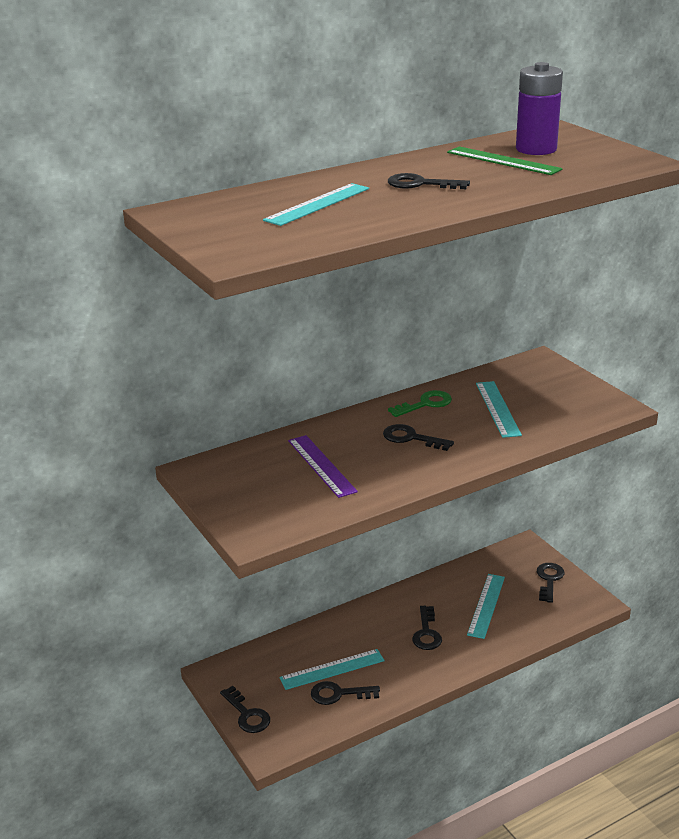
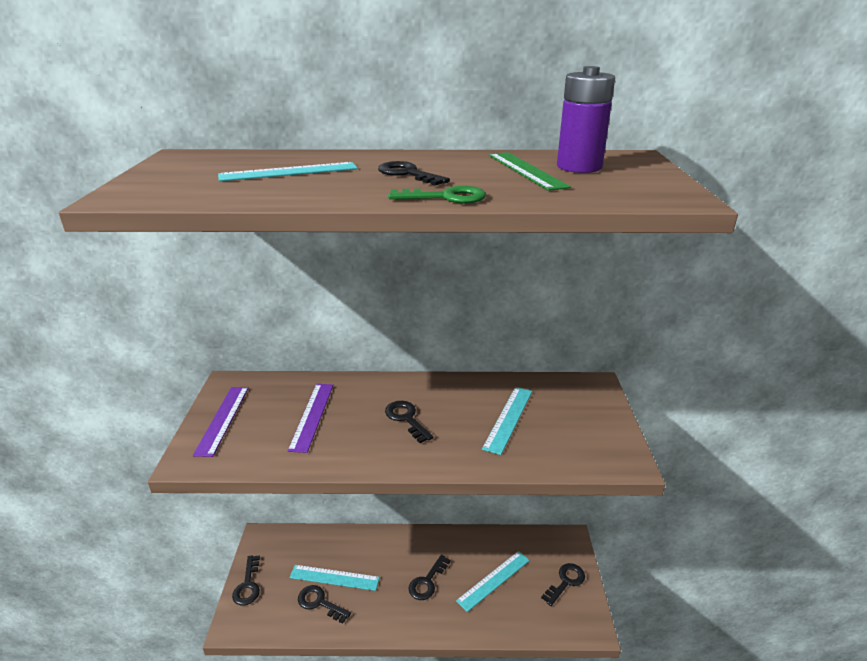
camera: 30 degrees right, 0 degrees up
(237, 498) = (223, 419): none -> purple ruler
(425, 404) = (453, 391): green key -> green key (445, 197)

